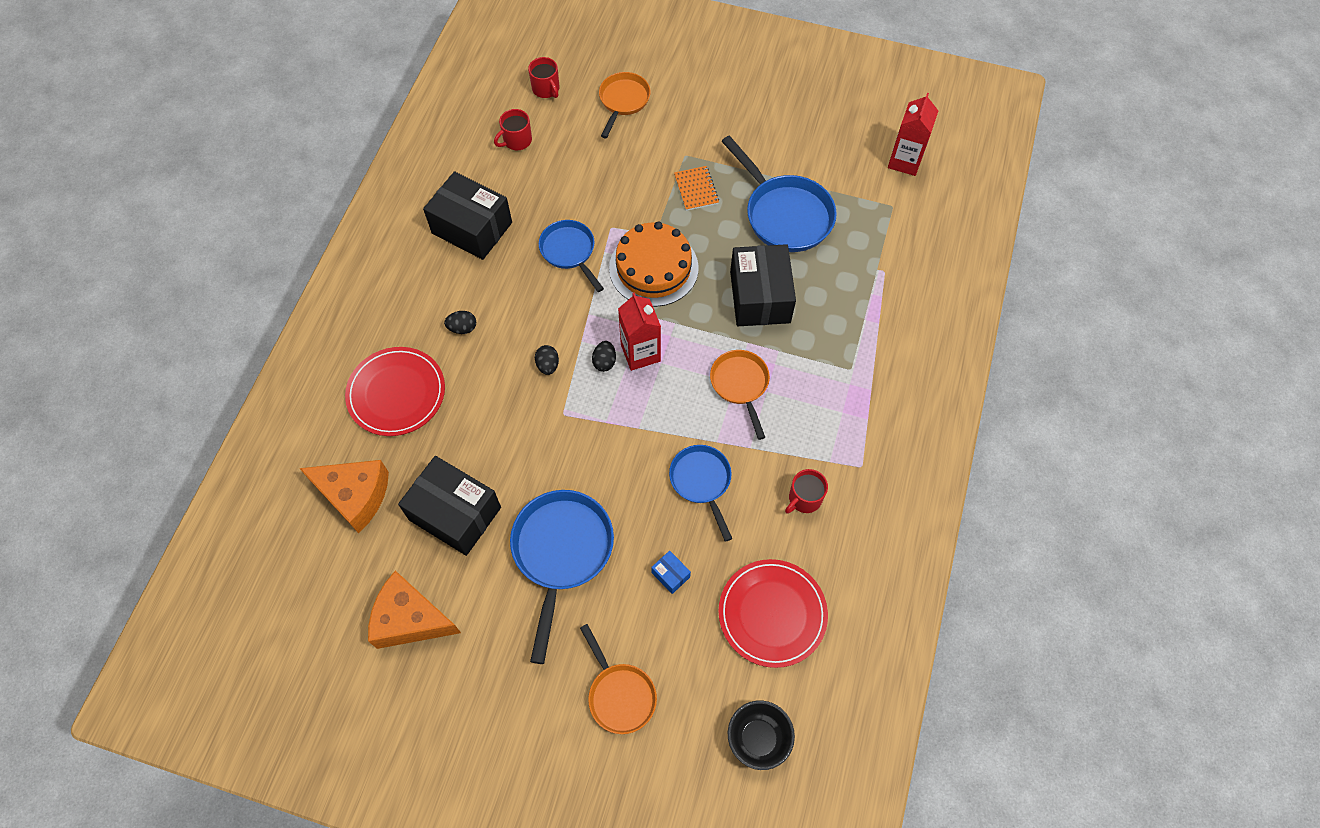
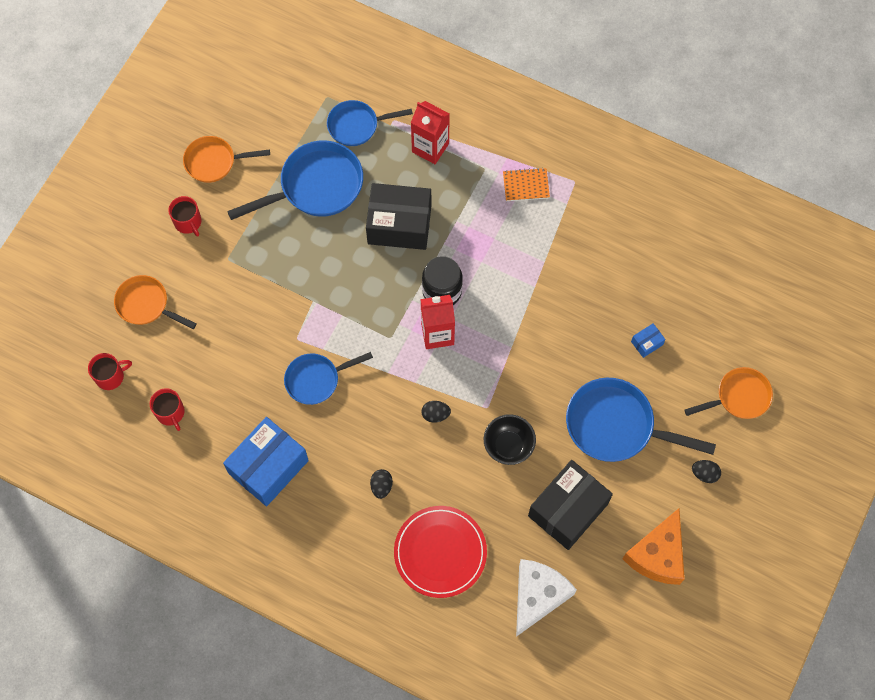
camera: 80 degrees left, 5 degrees up
(355, 495) = (537, 596): orange cheese -> white cheese
(472, 228) = (268, 467): black box -> blue box
(604, 362) = (441, 365): black egg -> black egg (704, 474)
(653, 268) = (350, 308): orange cake -> none
(691, 349) = (442, 291): none -> black jar
(696, 189) = (270, 256): orange notebook -> orange notebook (526, 185)
(702, 482) = (569, 305): blue pan -> blue pan (356, 125)
(740, 385) = (484, 258): orange pan -> orange pan (214, 162)
(758, 738) = (783, 303): black bowl -> black bowl (508, 446)
(772, 614) = (688, 273): red plate -> none
(804, 498) = (596, 230): red mug -> red mug (188, 222)
(905, 161) = (280, 74): red carton -> red carton (430, 148)

